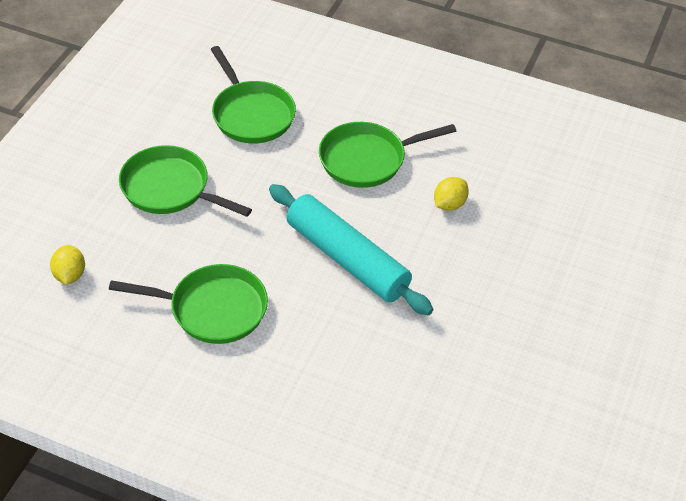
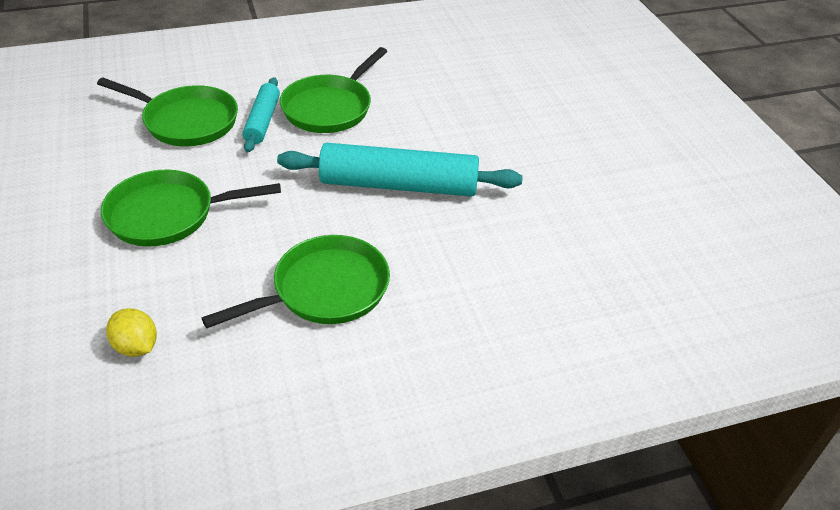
camera: 40 degrees left, 5 degrees down
(305, 144) = (262, 121): none -> turquoise rolling pin
(449, 204) = (432, 107): yellow lemon -> none

